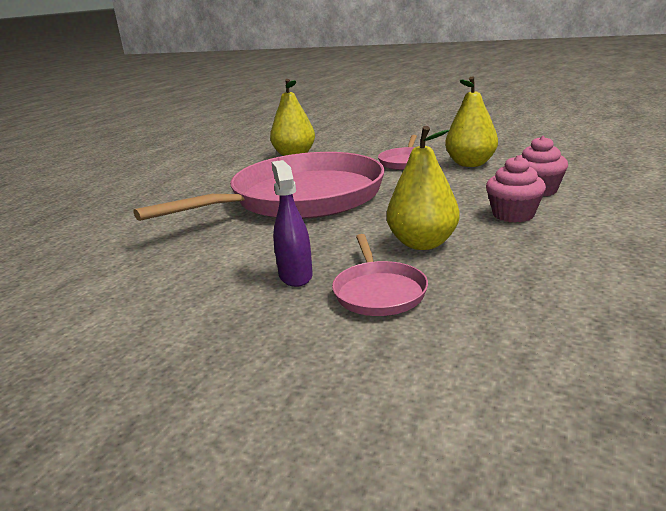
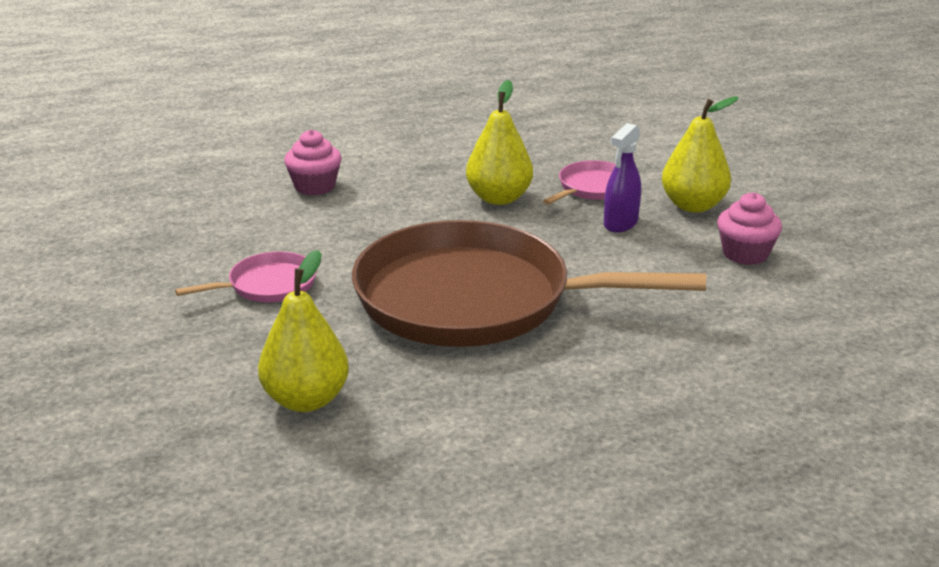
camera: 135 degrees left, 5 degrees up
(300, 198) = (475, 299): pink pan -> brown pan
(470, 164) = (246, 241): yellow pear -> yellow pear (693, 205)
(513, 215) = (393, 182): pink cupcake -> pink cupcake (745, 254)

